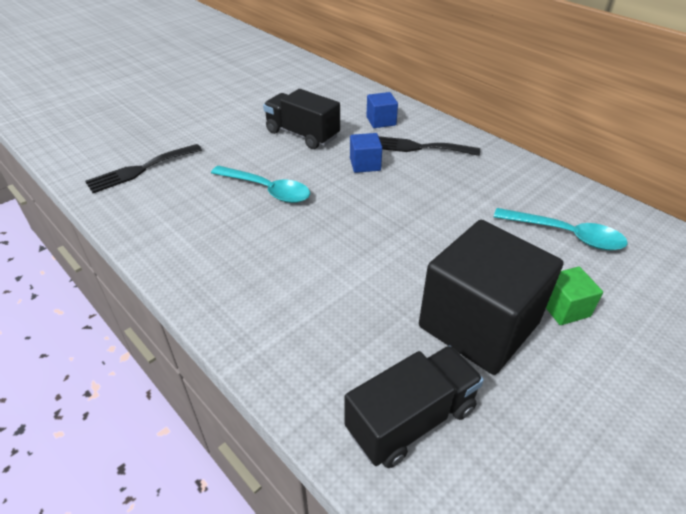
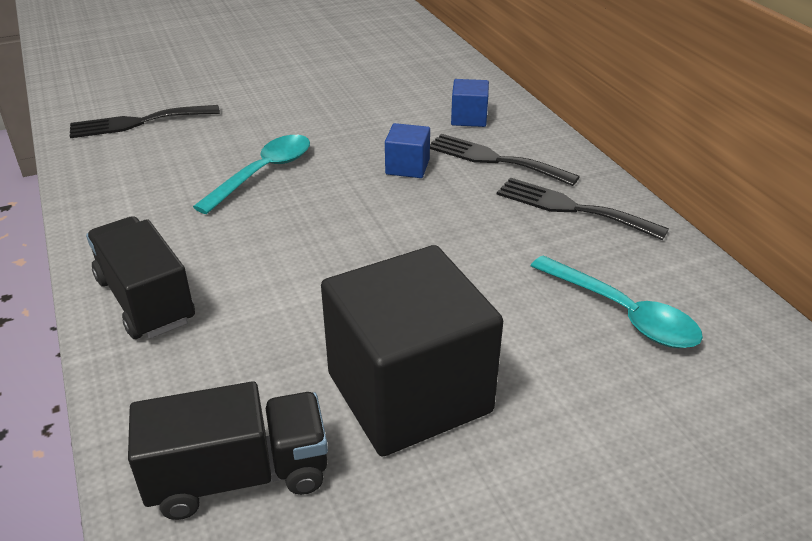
camera: 20 degrees right, 5 degrees down
(267, 190) = (263, 173): turquoise spoon -> turquoise spoon turned 105 degrees counterclockwise
(302, 134) = (354, 117): black truck -> black truck (146, 300)
(488, 171) = (571, 208): none -> black fork
(564, 308) = (545, 404): green cube -> none

